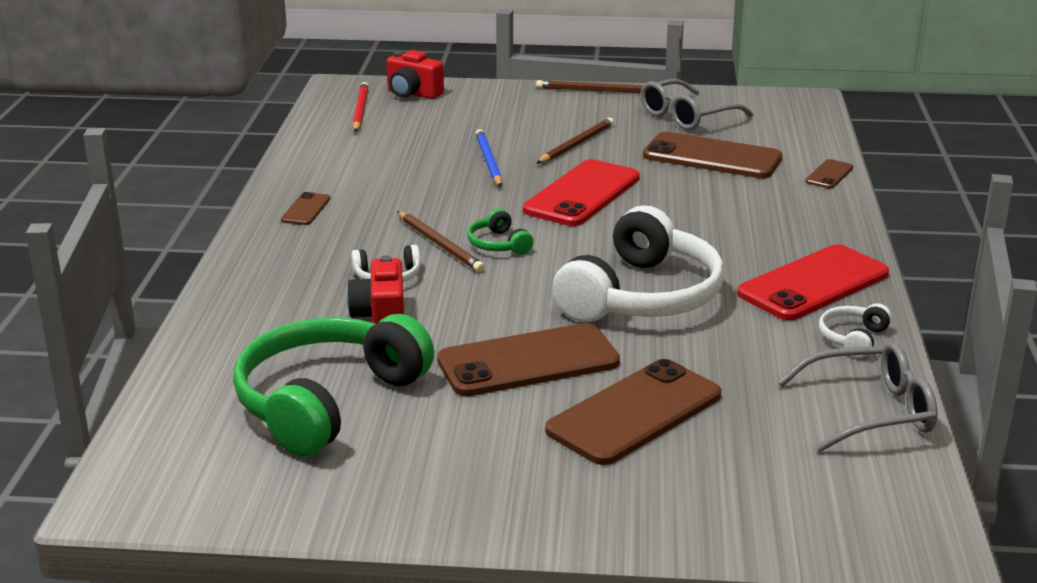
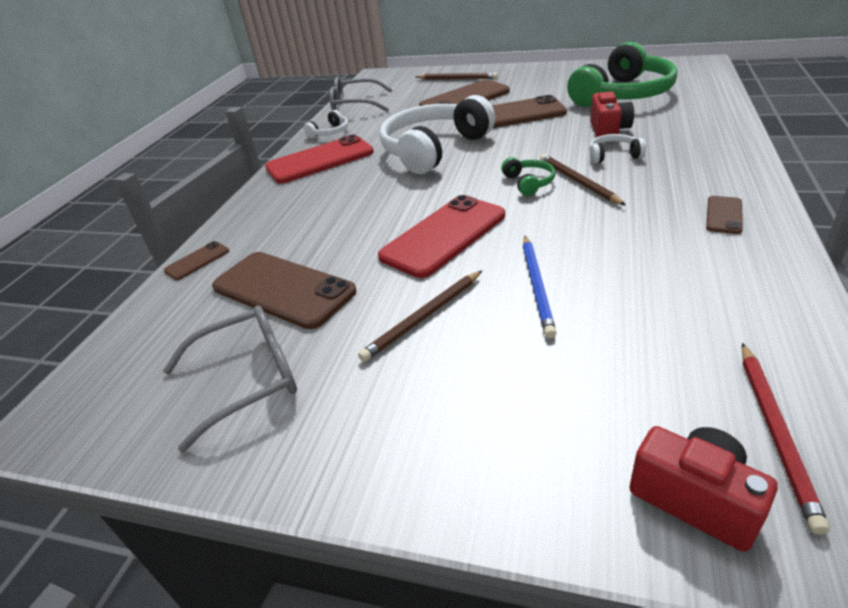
camera: 165 degrees left, 10 degrees up
(594, 90) = (339, 482): brown pencil -> brown pencil (457, 79)

